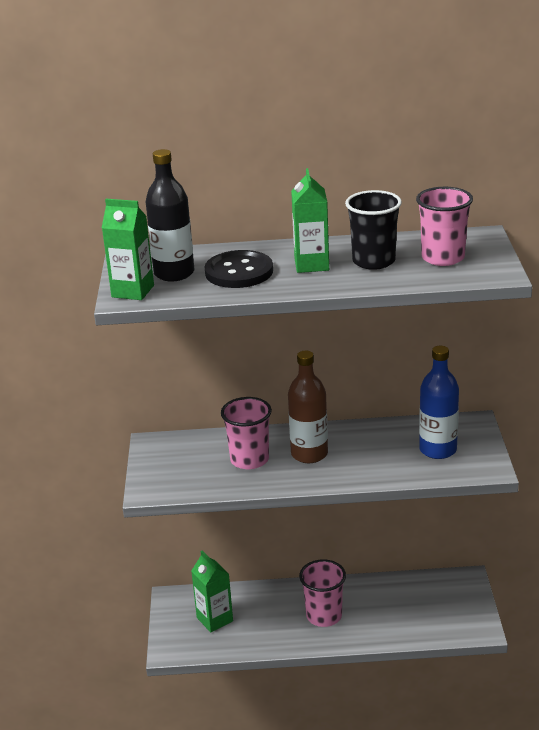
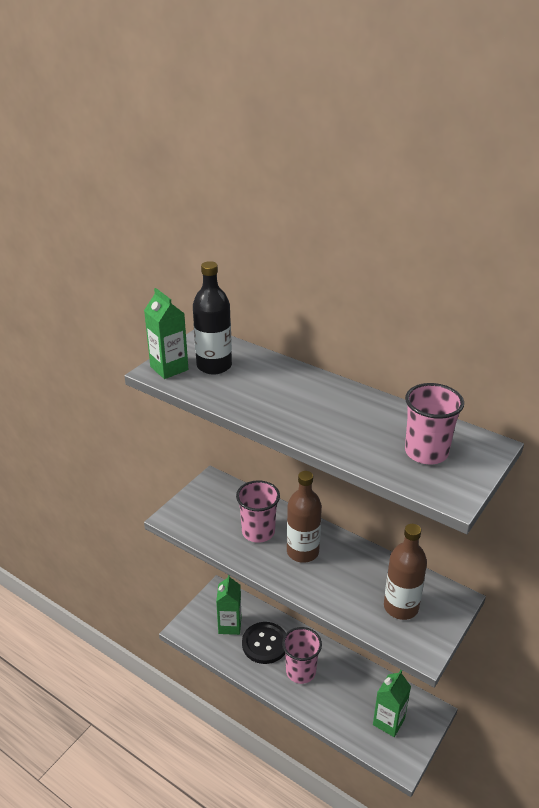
camera: 35 degrees right, 5 degrees up
(239, 272) = (257, 386): black button -> black button (265, 644)
(311, 264) = (315, 406): green carton -> green carton (388, 722)
(373, 261) = (366, 427): black cup -> none
(438, 450) = (401, 607): blue bottle -> brown bottle

